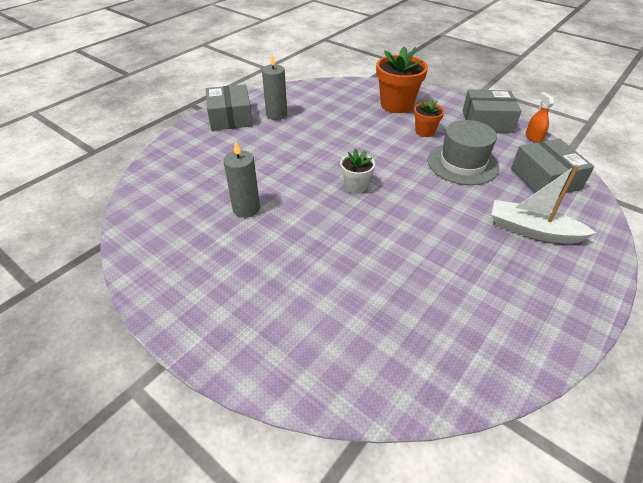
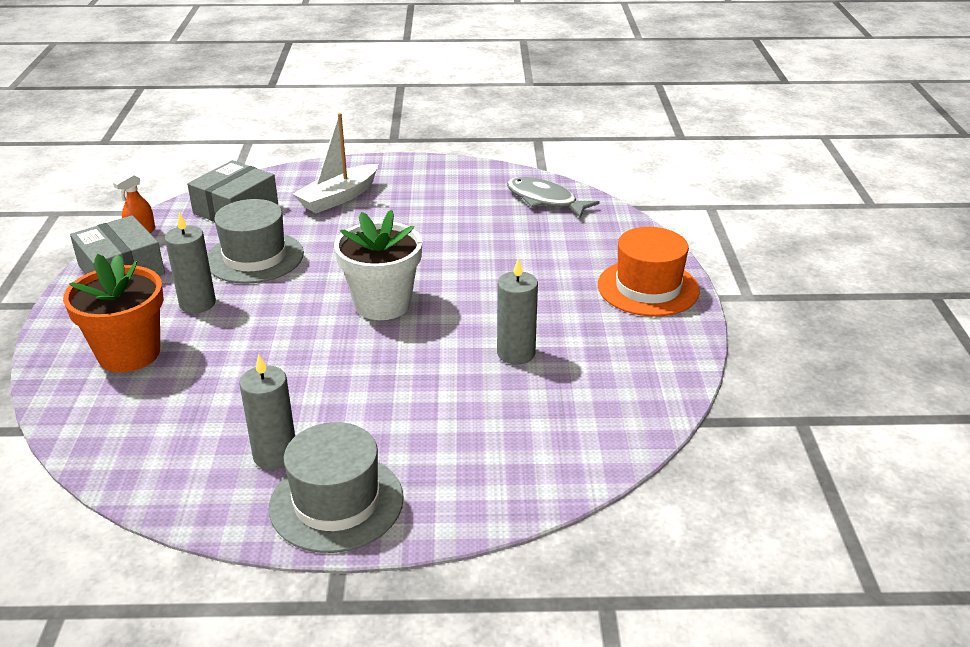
camera: 130 degrees left, 10 degrees down
(222, 321) = (648, 288): none -> orange hat
(230, 117) = (336, 502): grey box -> grey hat
(356, 186) = (382, 304): white flower pot -> white flower pot, size x1.81
(425, 132) = (197, 303): orange flower pot -> grey candle
(429, 362) = (545, 200): none -> grey fish
(532, 230) = (338, 198): white boat -> white boat turned 60 degrees clockwise

